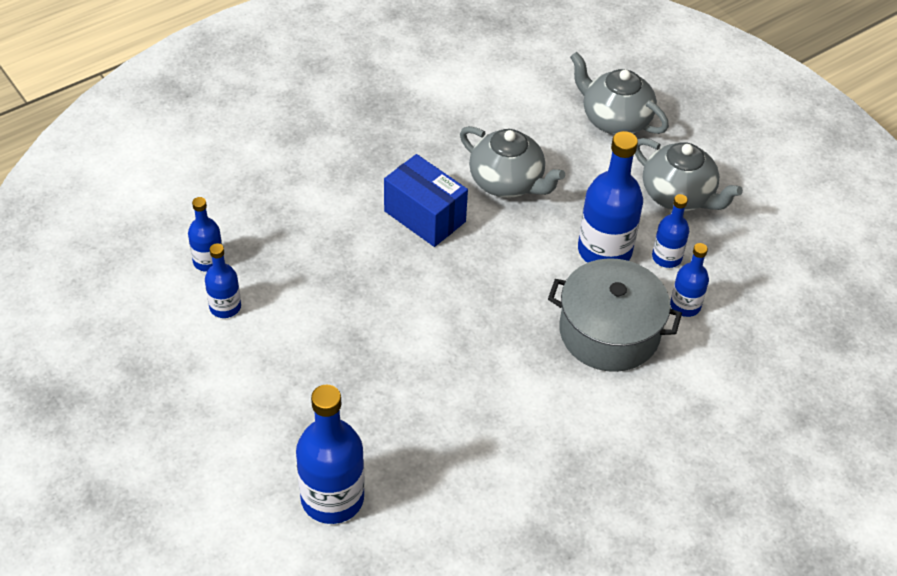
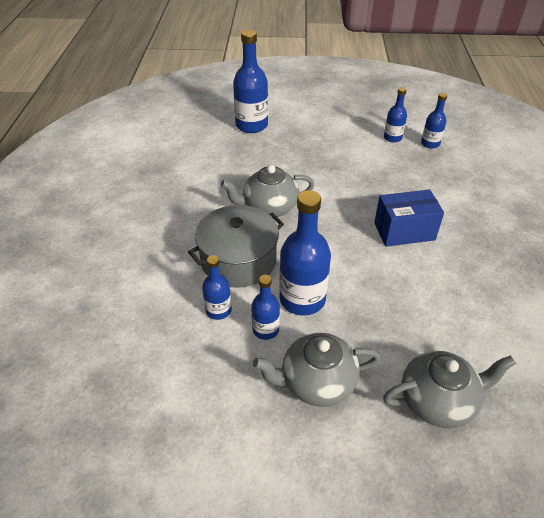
camera: 130 degrees right, 5 degrees down
(507, 182) = (407, 286): grey teapot -> grey teapot (269, 208)

